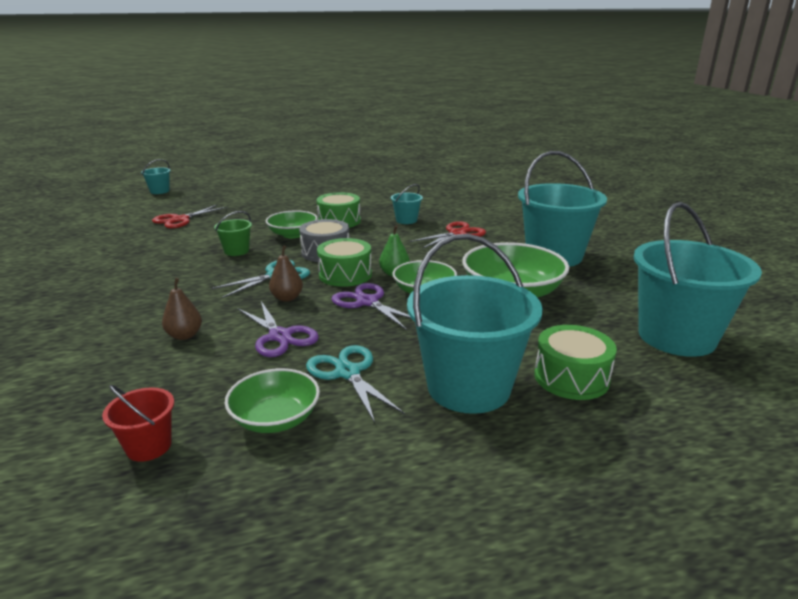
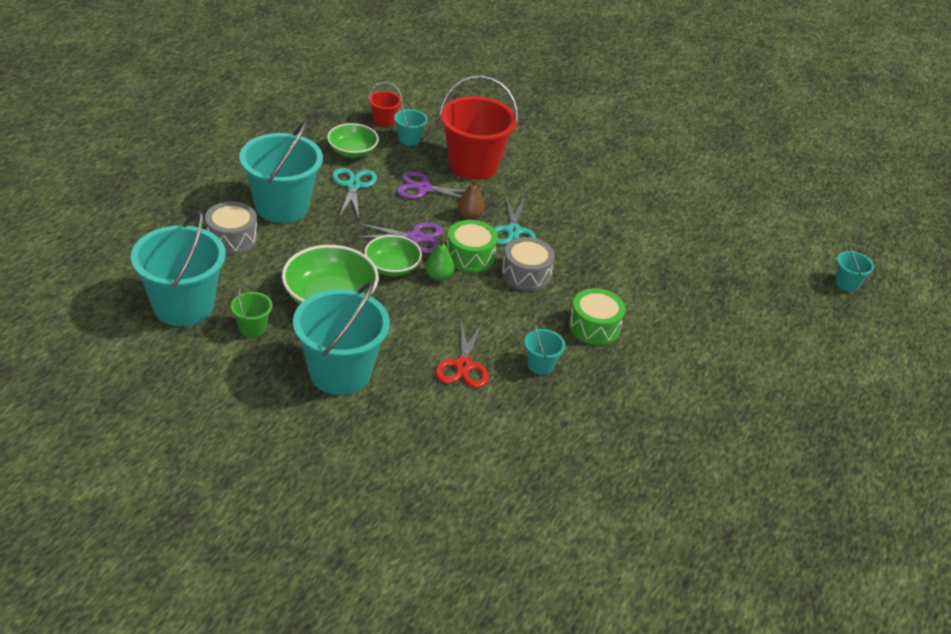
camera: 130 degrees right, 15 degrees up
(179, 398) = (409, 139): none -> turquoise bucket
(180, 220) = (717, 253): red scissors -> none
(185, 335) = (473, 165): brown pear -> red bucket
(236, 251) = (590, 240): green bucket -> green bucket (252, 328)
(293, 234) = (593, 283): green bowl -> none
(348, 373) = (353, 186): turquoise scissors -> turquoise scissors turned 105 degrees counterclockwise
(571, 377) = (232, 238): green drum -> grey drum

